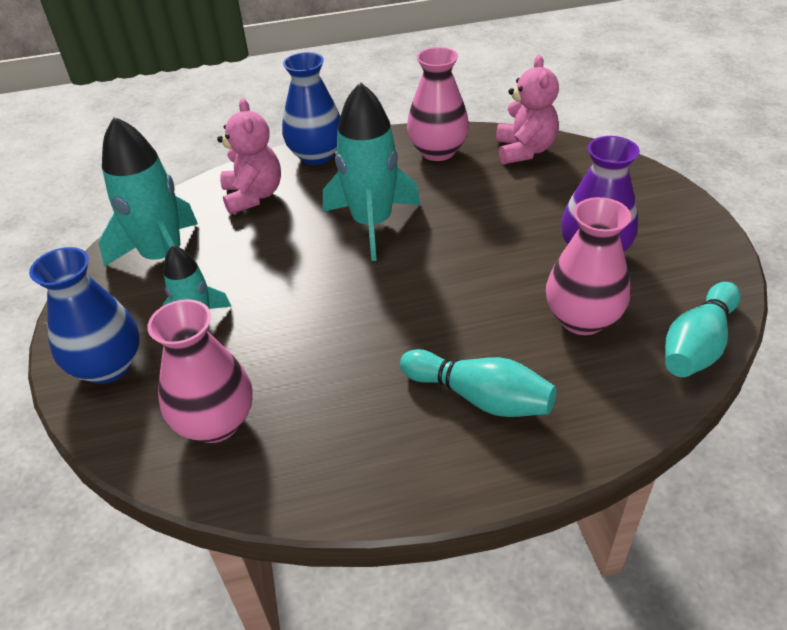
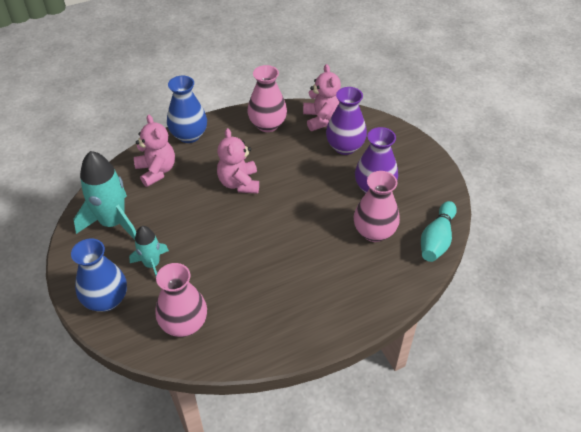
camera: 15 degrees left, 5 degrees up
(372, 224) = (239, 183): turquoise rocket -> pink teddy bear
(480, 397) = (327, 287): turquoise bowling pin -> none
(554, 190) = (345, 147): none -> purple vase

